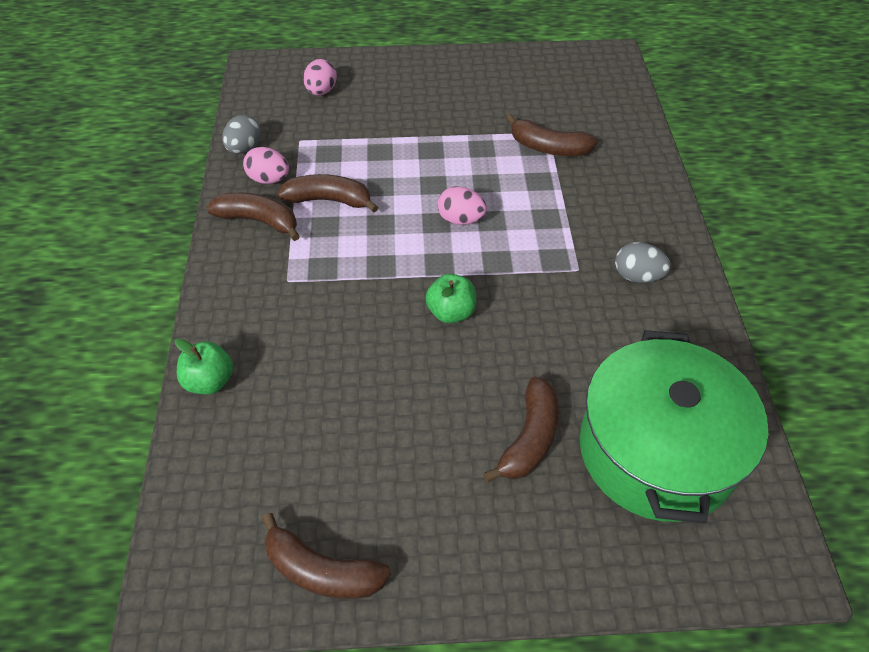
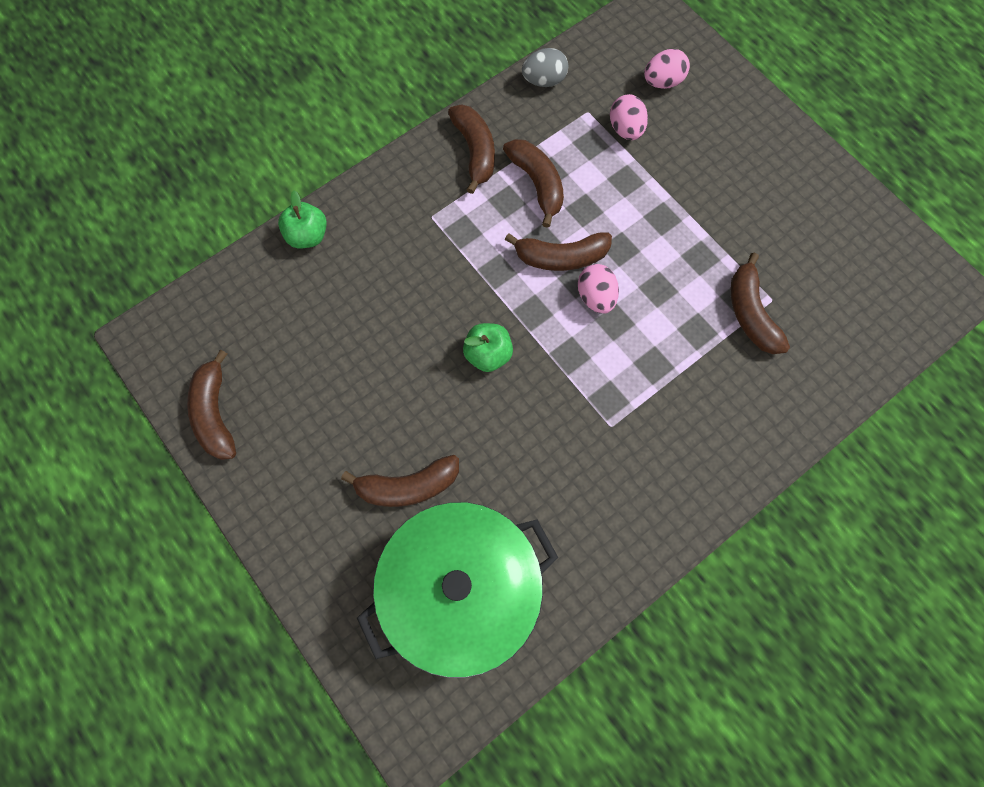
camera: 55 degrees right, 20 degrees up
(269, 179) = (524, 124): pink egg -> pink egg (625, 129)
(407, 221) = (561, 257): none -> brown banana
(637, 276) = (641, 480): grey egg -> none

